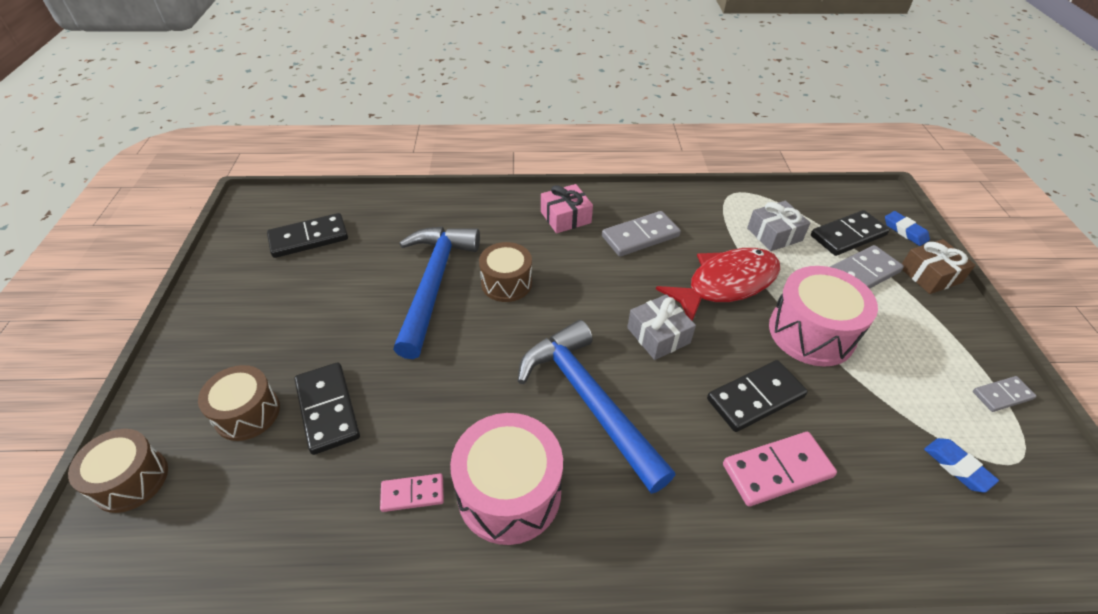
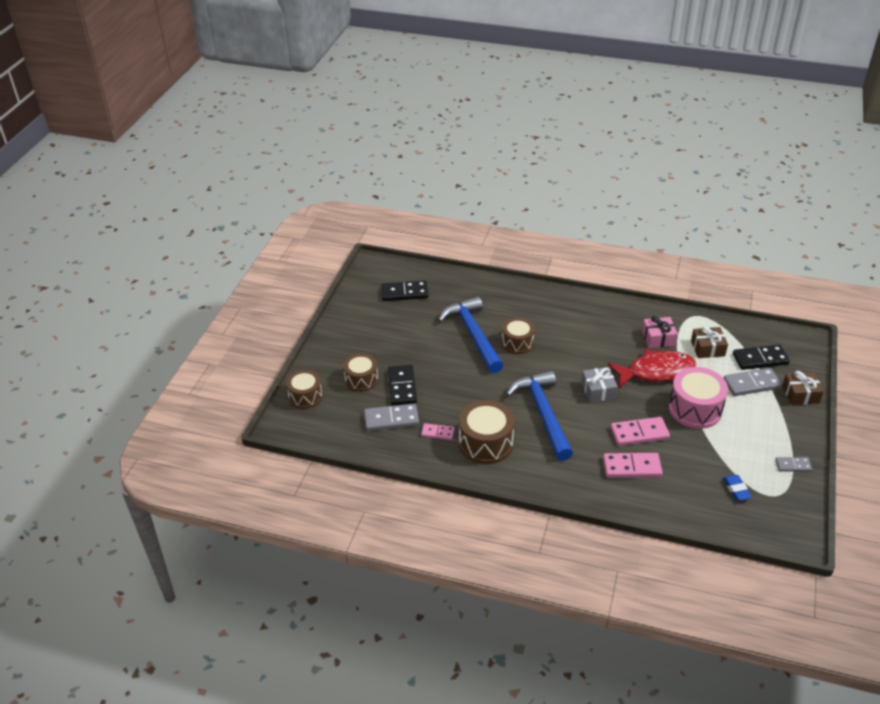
camera: 20 degrees right, 5 degrees down
(433, 284) = (473, 335): blue hammer -> blue hammer turned 45 degrees counterclockwise
(509, 492) = (486, 443): pink drum -> brown drum
(565, 217) = (569, 310): pink gift -> pink gift (658, 338)
(640, 236) = (614, 332): grey domino -> grey domino (391, 419)
(755, 398) = (639, 433): black domino -> pink domino
(774, 234) = (707, 348): grey gift -> brown gift
(905, 231) = (804, 364): blue eraser -> none

